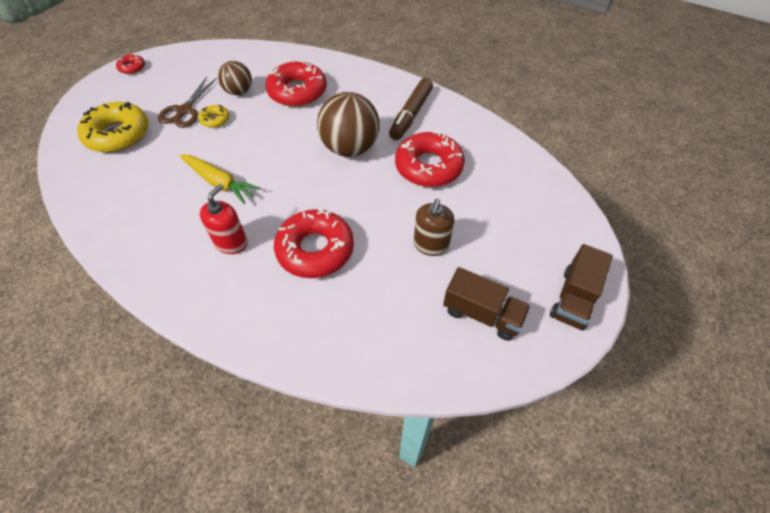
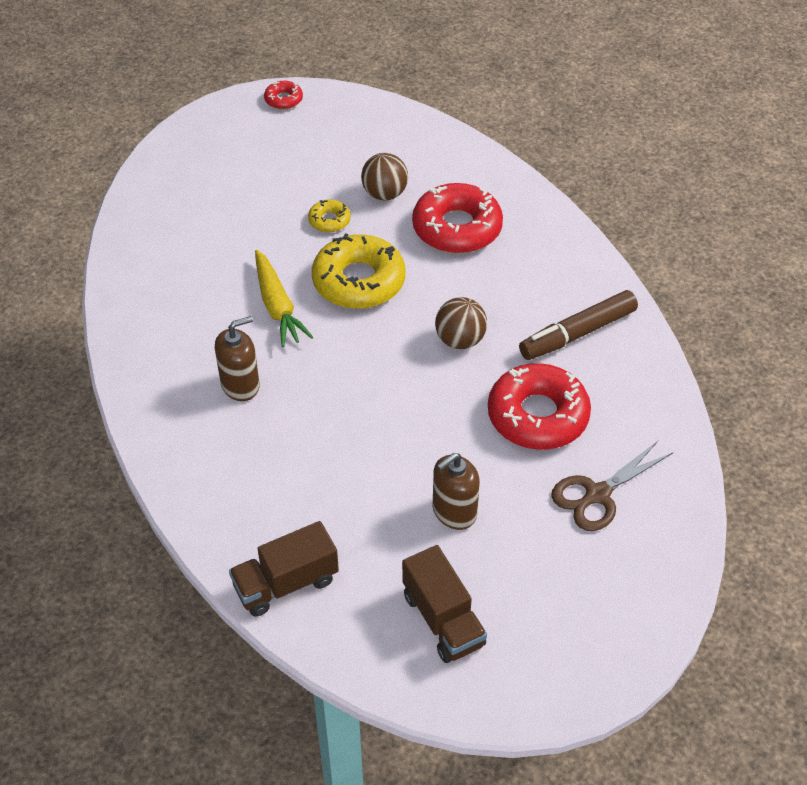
camera: 35 degrees right, 5 degrees down
(118, 134) = (211, 188): yellow donut -> yellow donut (359, 281)
(185, 110) = (303, 191): brown scissors -> brown scissors (597, 494)
(231, 242) = (240, 385): red soap dispenser -> brown soap dispenser
(315, 249) = (321, 443): red donut -> none
(350, 148) = (460, 340): brown ball -> brown ball, size x0.59
(573, 298) = (566, 669): brown truck -> brown truck (286, 583)

